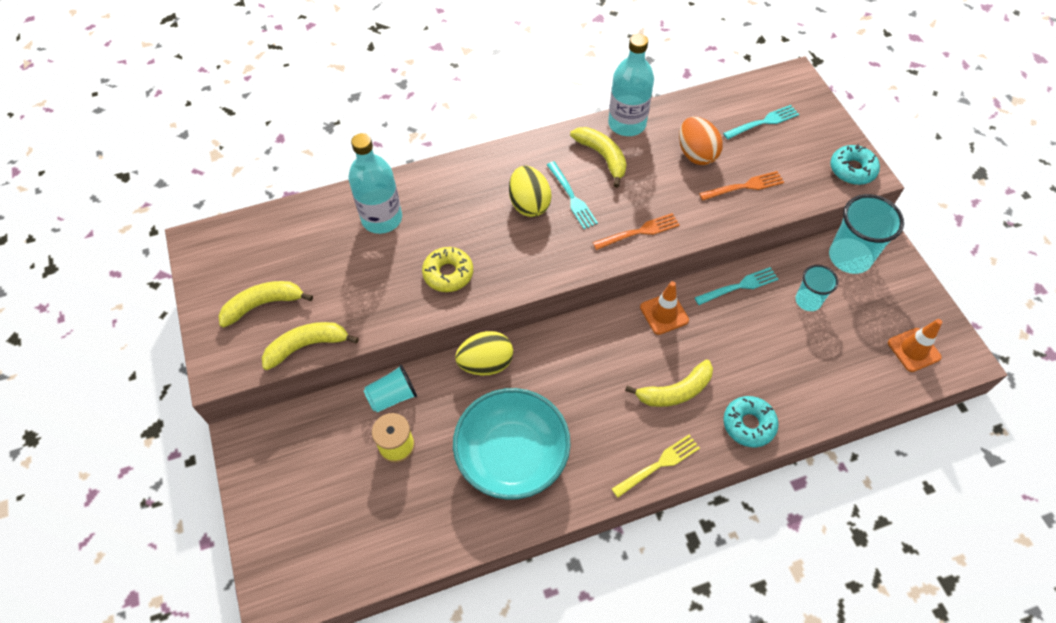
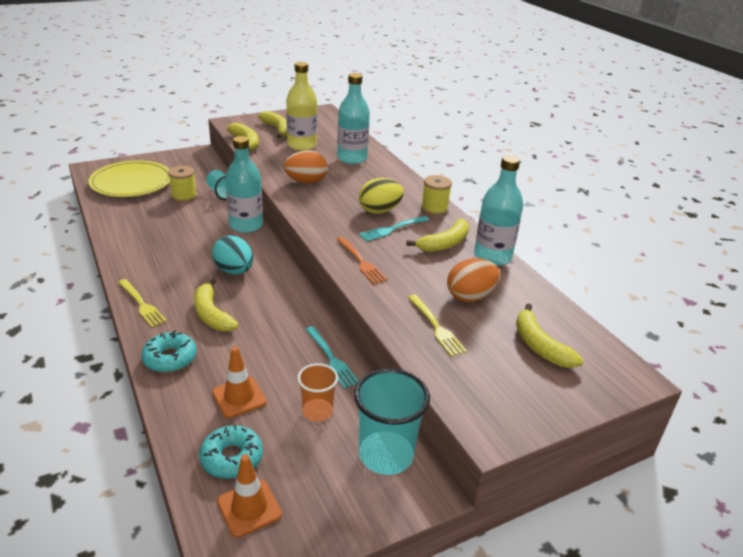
camera: 80 degrees right, 25 degrees down
(329, 274) = (302, 145): none -> yellow bottle
(340, 527) = (131, 182): none -> yellow plate
(448, 273) = (306, 182): yellow donut -> orange egg
(486, 363) = (246, 225): yellow egg -> turquoise bottle
(512, 455) = (167, 238): turquoise bowl -> none
(527, 153) = (434, 209): none -> yellow spool
(591, 373) = (234, 271): none -> turquoise egg
(664, 314) = (295, 309): orange traffic cone -> orange traffic cone (239, 397)
(744, 186) = (436, 327): orange fork -> yellow fork
(763, 122) = (540, 346): turquoise fork -> yellow banana
(808, 301) = (317, 411): turquoise cup -> orange cup
(852, 170) = (494, 418): turquoise donut -> turquoise donut (232, 458)

